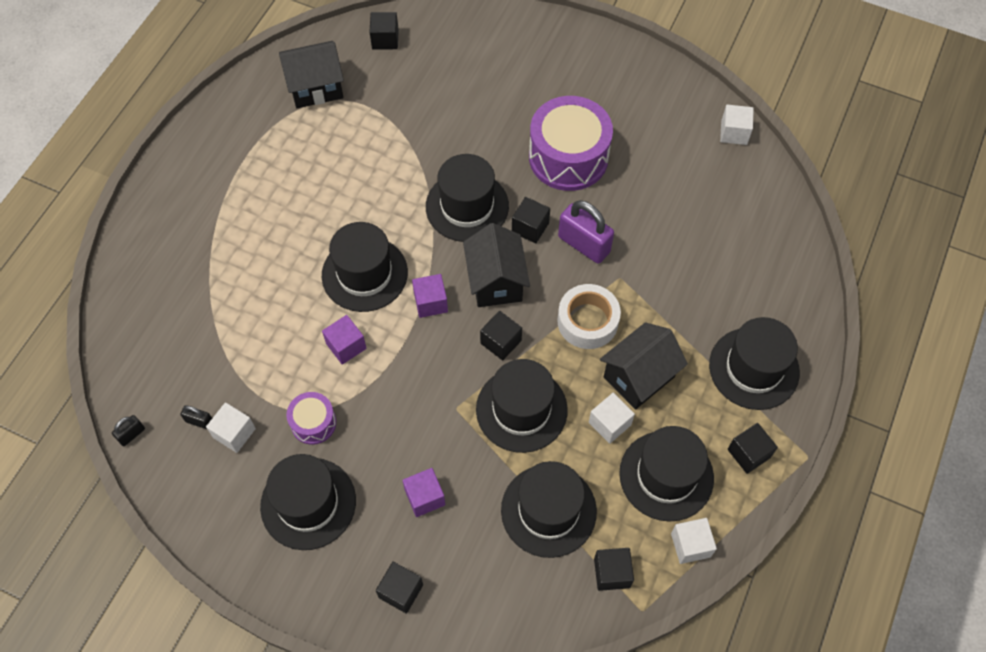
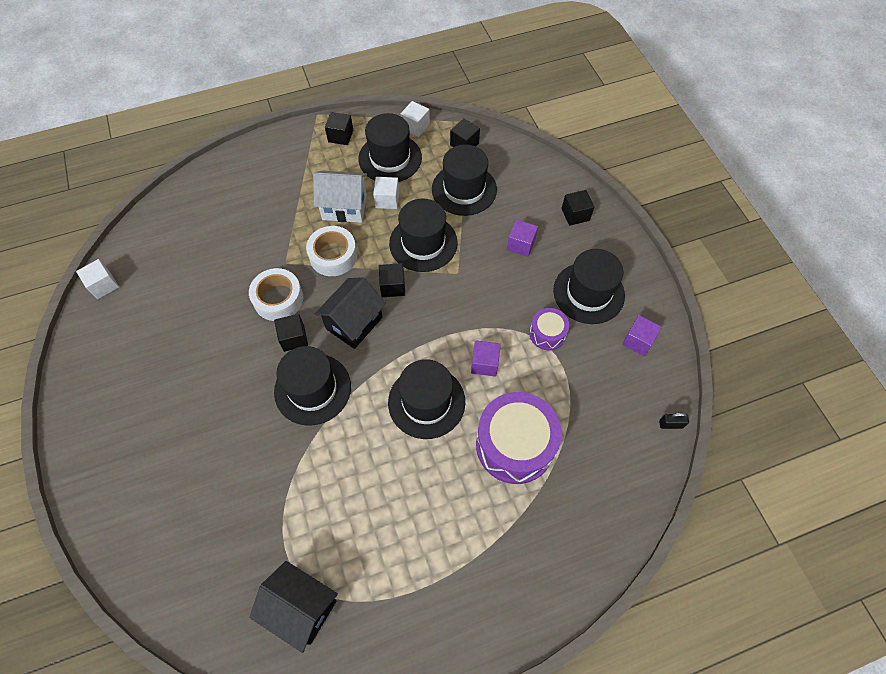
camera: 135 degrees left, 0 degrees up
(199, 421) = (618, 395): black padlock -> none
(234, 433) = (601, 368): white cube -> none
(385, 39) = (199, 604): black cube -> none
(430, 302) = (406, 345): purple cube -> purple cube (638, 341)
(568, 157) = (211, 363): purple drum -> purple drum (514, 445)
(584, 244) = (278, 299): purple padlock -> white tape
(639, 377) = (344, 207): black house -> white house
(754, 368) = (285, 164): black hat -> none

